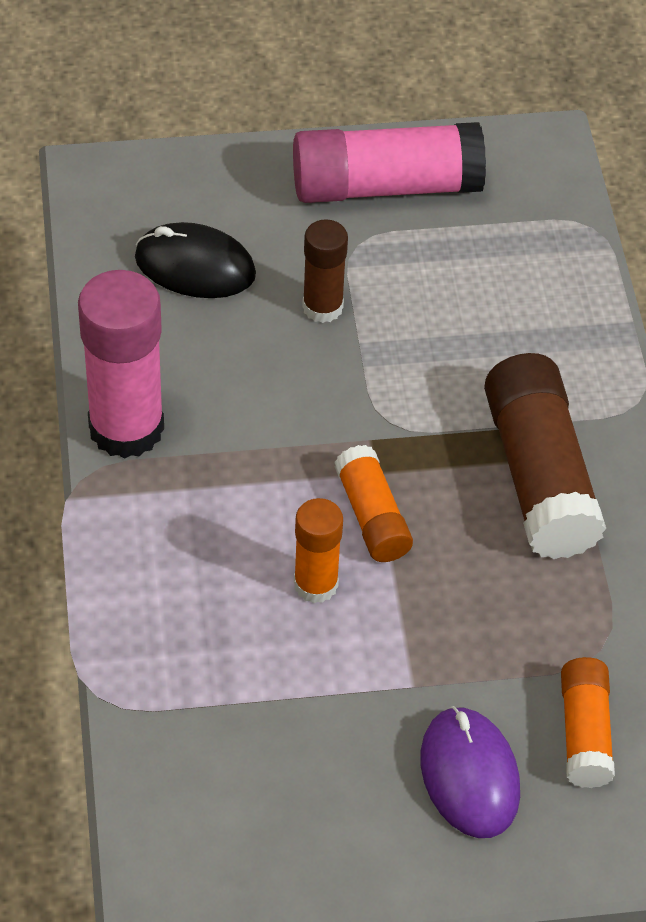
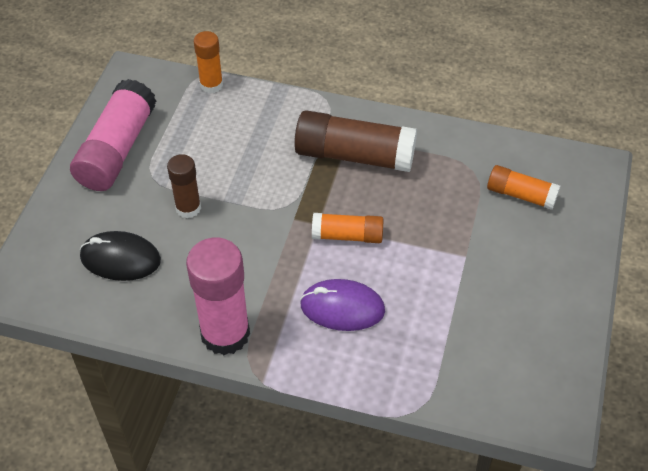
camera: 65 degrees left, 0 degrees up
(195, 266) = (120, 259): black mouse -> black mouse turned 60 degrees clockwise
(315, 584) = (381, 277): orange glue stick -> orange glue stick (211, 85)
(469, 775) = (530, 251): purple mouse -> purple mouse (342, 308)

